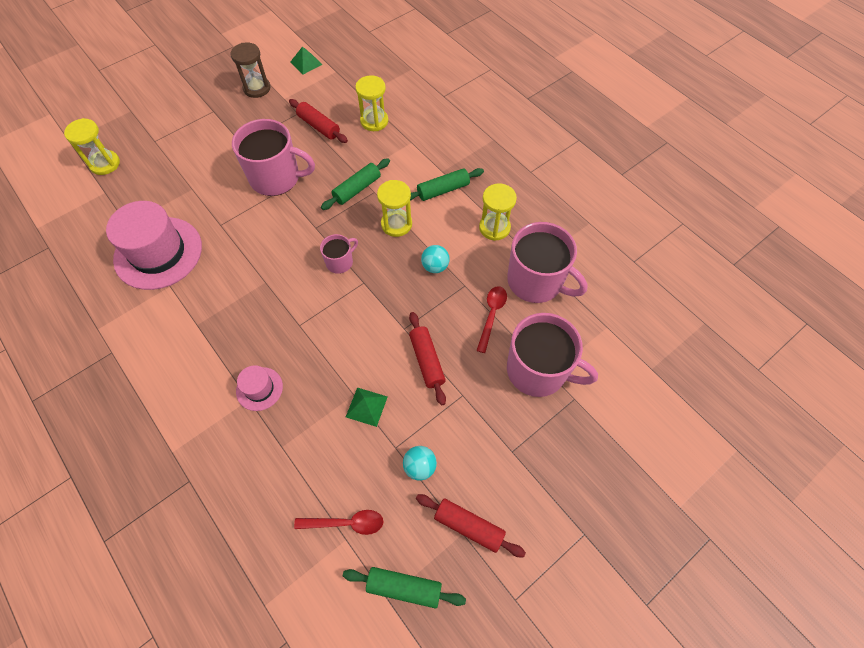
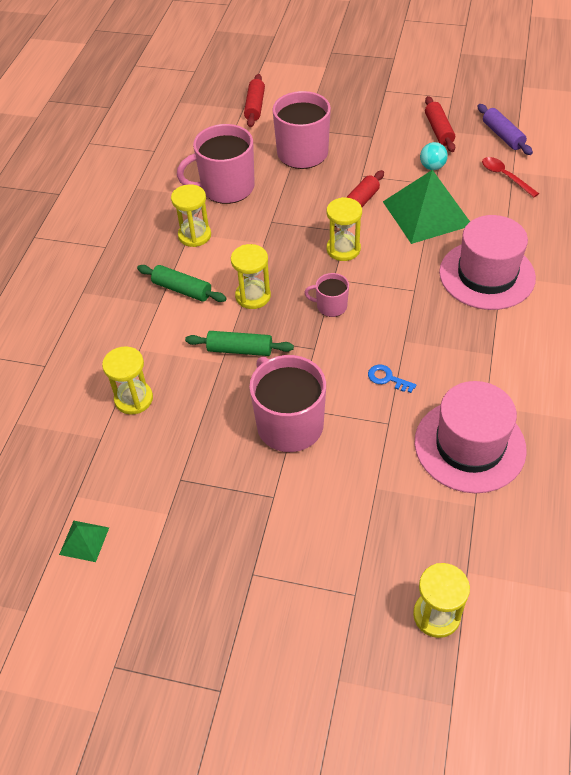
camera: 125 degrees left, 10 degrees down
(249, 248) = (387, 378): none -> blue key
(257, 88) = (174, 558): brown hourglass -> none
(259, 389) = (487, 275): pink hat -> pink hat, size x2.10
(319, 126) = (184, 443): red rolling pin -> red rolling pin (255, 106)
(366, 406) = (427, 213): green pyramid -> green pyramid, size x2.27
(386, 311) = (343, 249): none -> yellow hourglass
(404, 587) = (502, 136): green rolling pin -> purple rolling pin
(435, 266) = (271, 247): turquoise ball -> none
(491, 315) = (282, 194): red spoon -> none
(536, 281) = (226, 188): pink mug -> pink mug turned 105 degrees counterclockwise

